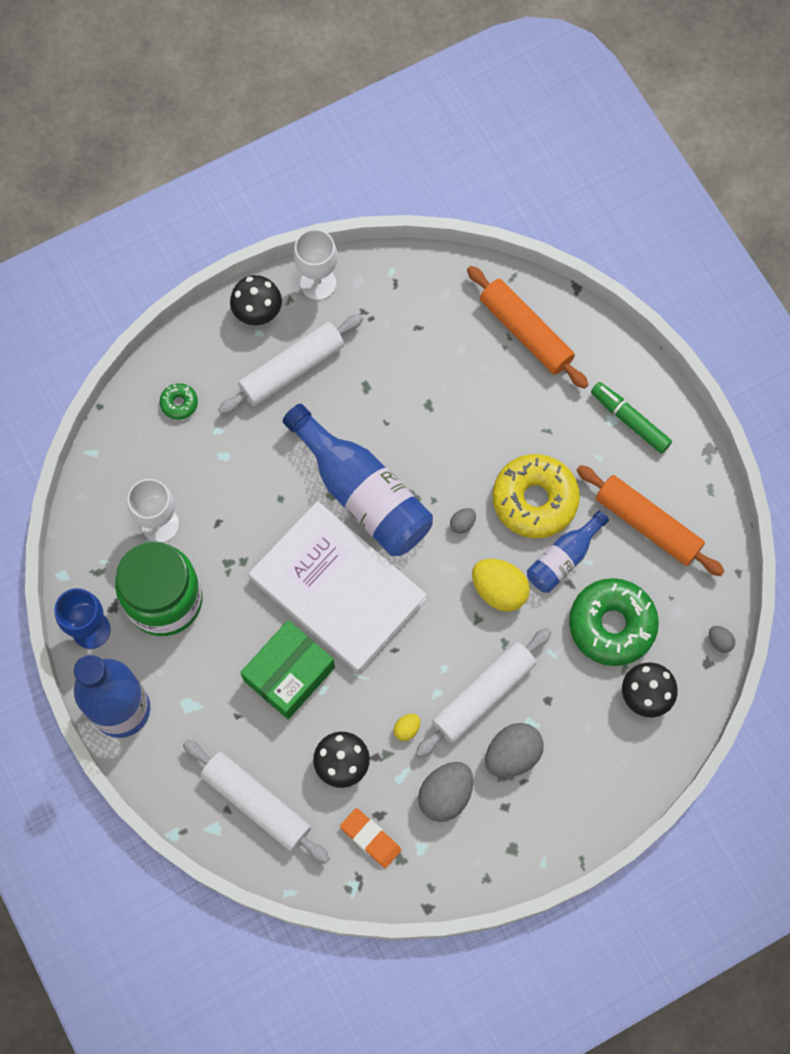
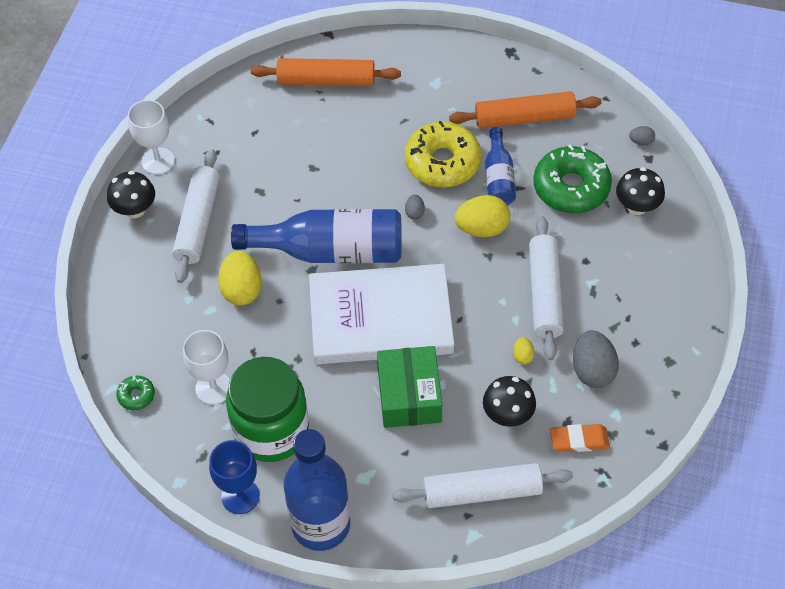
camera: 45 degrees left, 15 degrees down
(179, 403) = (142, 306): green donut -> green donut (136, 395)
(263, 461) = (242, 290): none -> yellow egg
(512, 754) = (603, 309): grey egg -> none
(629, 420) = (446, 75): green marker -> none

